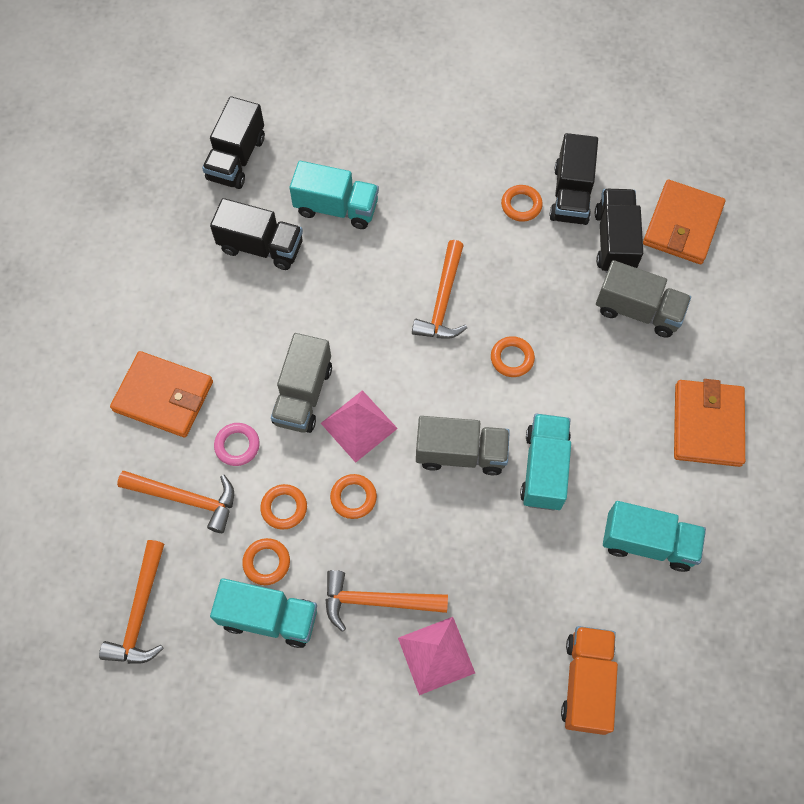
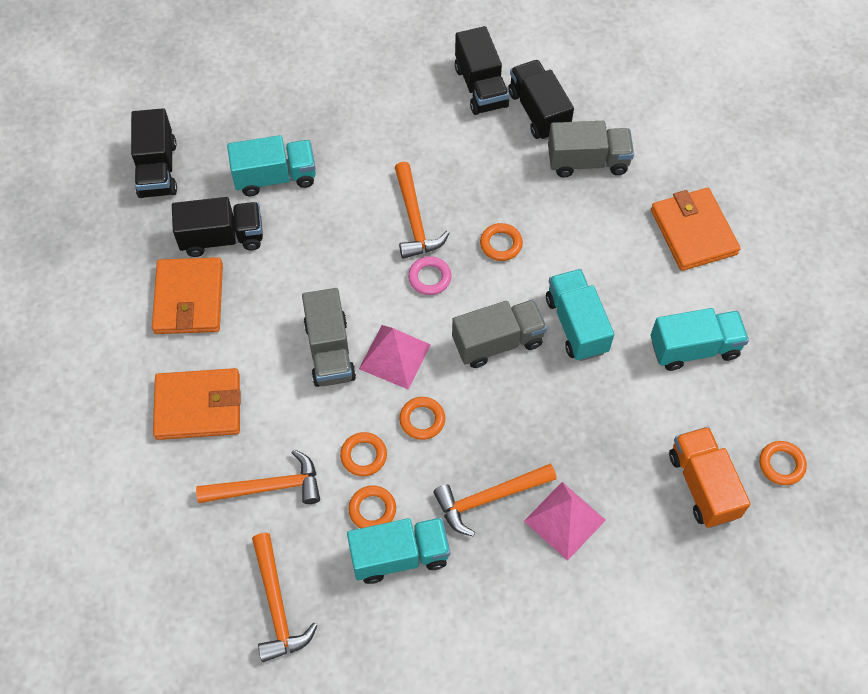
camera: 25 degrees left, 5 degrees down
(237, 445) = (291, 420): pink ring -> pink ring (429, 278)
(521, 205) = (442, 112): orange ring -> orange ring (781, 464)
(682, 225) = (588, 76): orange wallet -> orange wallet (189, 298)

